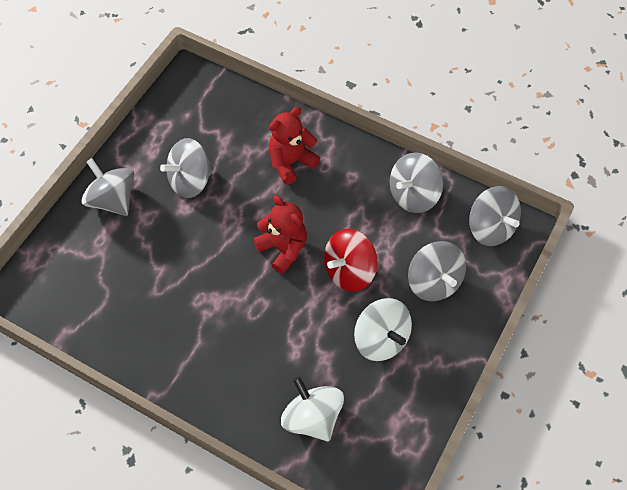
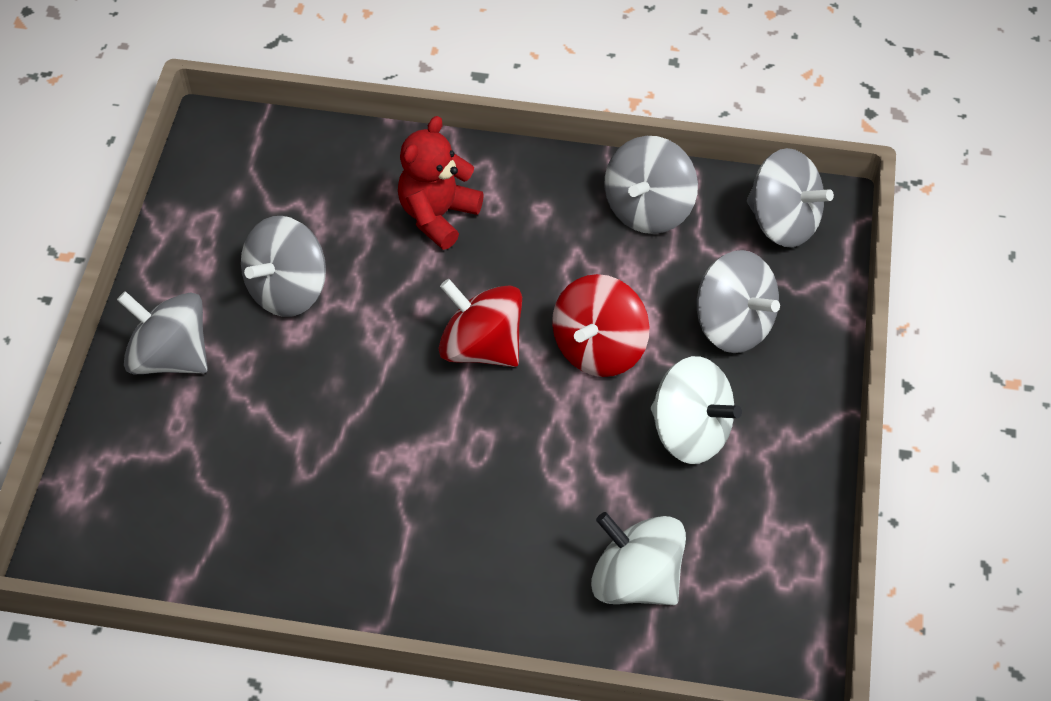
camera: 20 degrees left, 5 degrees down
(283, 249) = (481, 346): red teddy bear -> red spinning top

